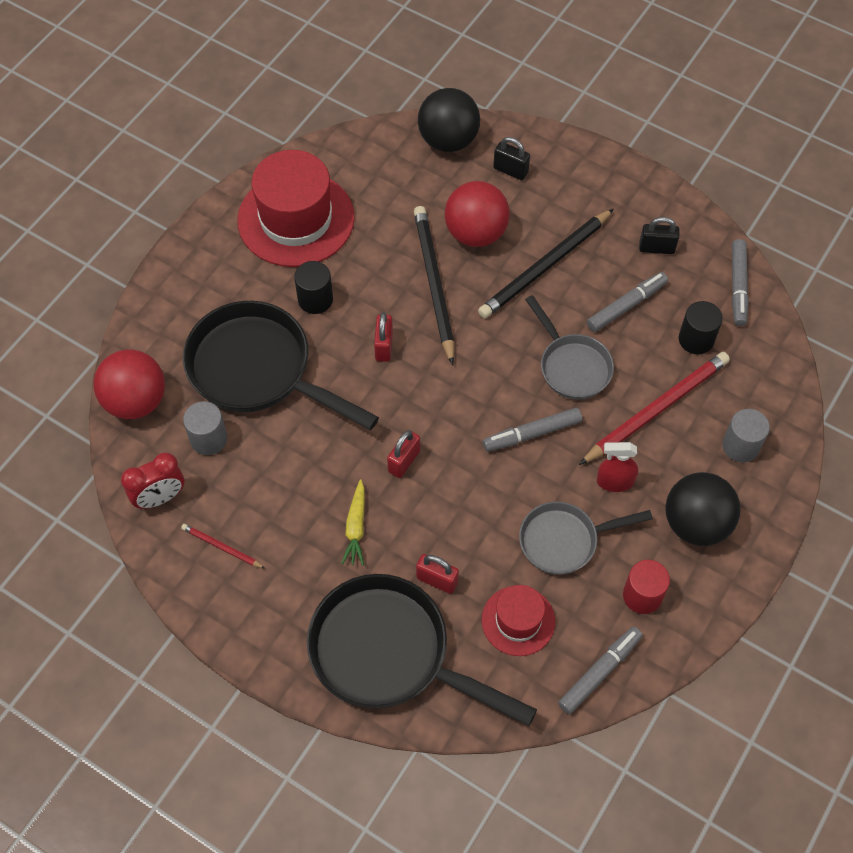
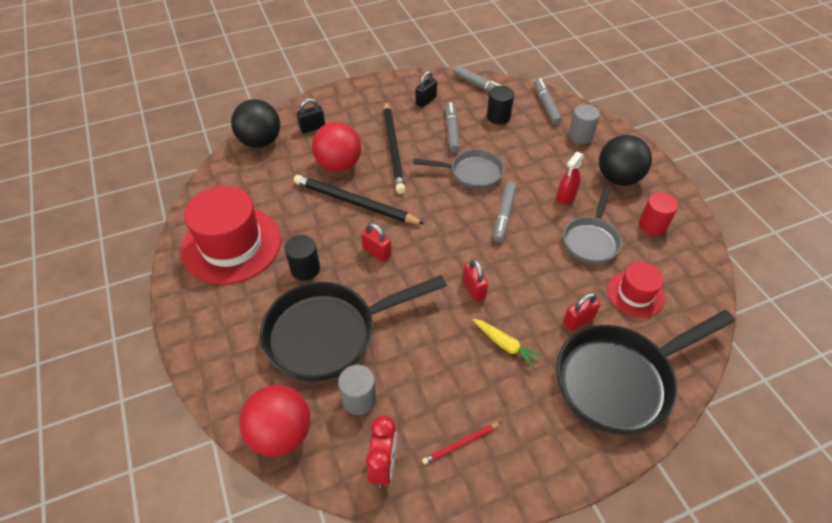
camera: 55 degrees left, 10 degrees down
(599, 672) = (695, 273): grey marker -> grey marker (546, 105)
(656, 409) = (530, 155): red pencil -> none

